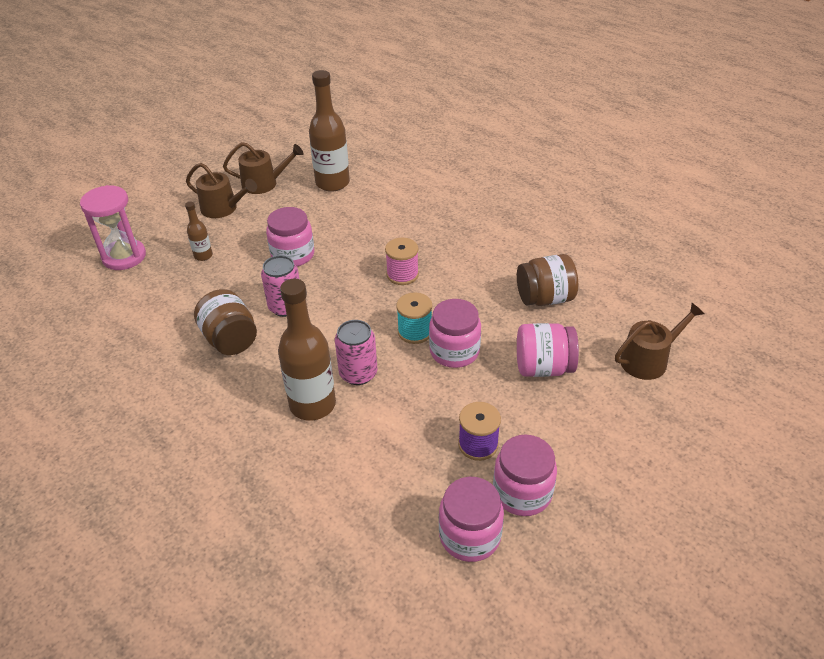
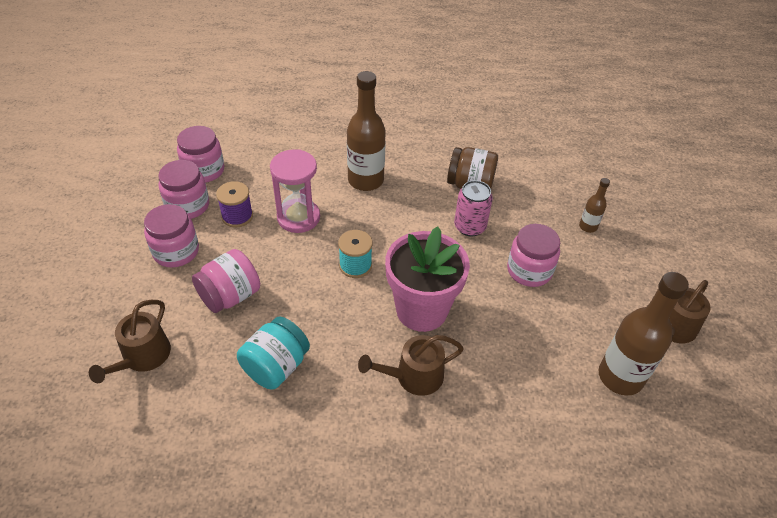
camera: 135 degrees right, 5 degrees up
(124, 257) = (634, 192): pink hourglass -> pink hourglass (298, 217)
(223, 208) = (652, 276): brown watering can -> brown watering can (413, 376)
(358, 373) = (360, 213): pink can -> none
(402, 275) = (421, 310): pink spool -> pink flower pot
(454, 351) = (310, 268): pink jar -> pink jar (176, 252)
(545, 298) = (276, 366): brown jar -> turquoise jar

